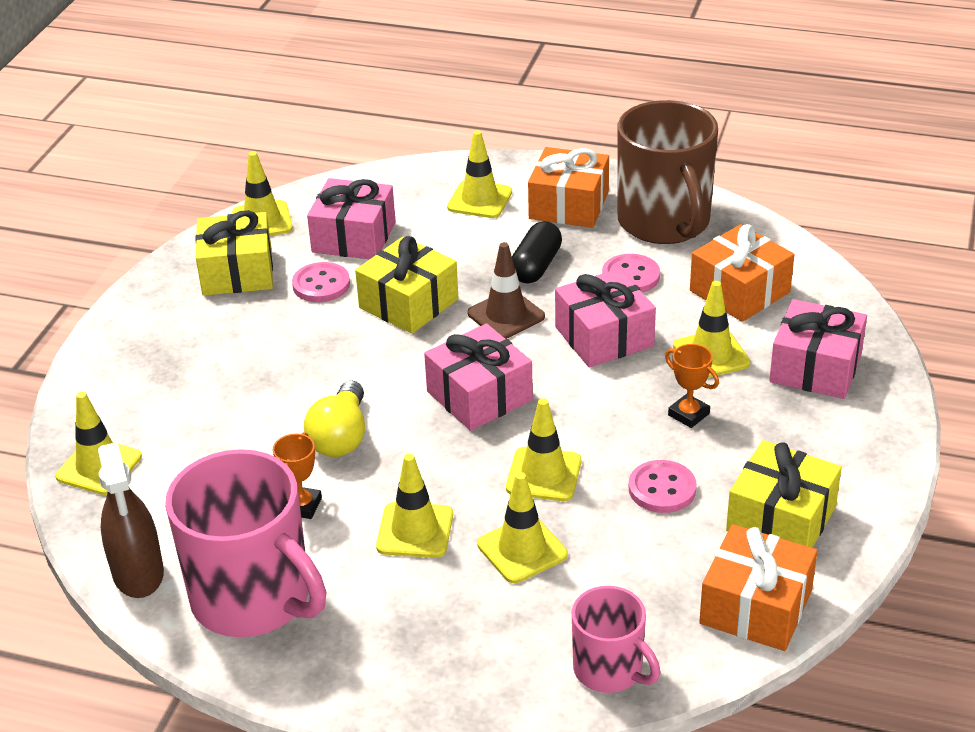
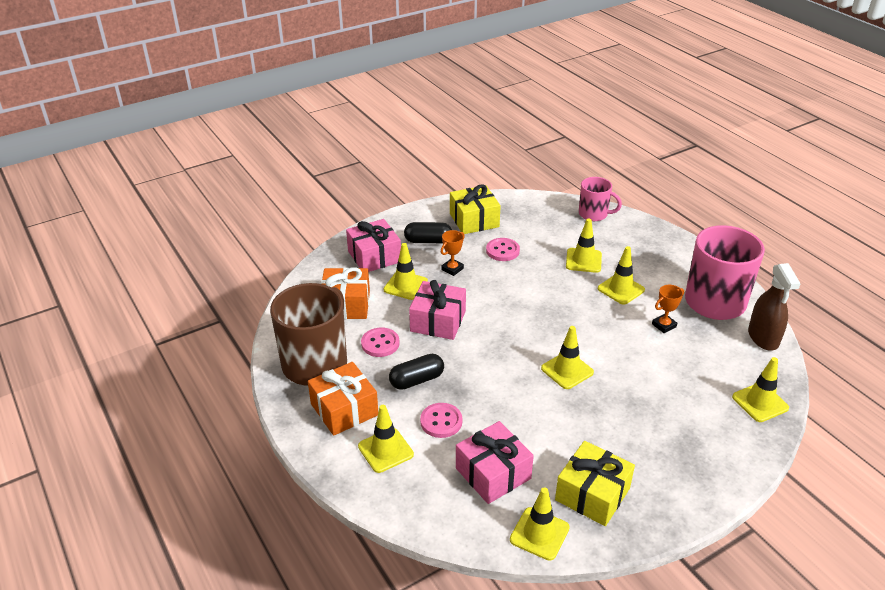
camera: 140 degrees left, 0 degrees up
(138, 573) = (763, 337): brown spray bottle -> brown spray bottle turned 150 degrees clockwise
(321, 285) = (547, 447): pink button -> pink button (441, 421)
(341, 437) = (618, 346): yellow light bulb -> none
(408, 303) = (510, 401): yellow gift -> none
(479, 396) = (531, 328): pink gift -> none
(506, 315) = (468, 361): brown traffic cone -> none
(544, 475) = (542, 280): yellow traffic cone -> yellow traffic cone (567, 370)
(609, 670) = (594, 214): pink mug -> pink mug turned 120 degrees clockwise
(688, 414) = (452, 269): orange trophy -> orange trophy turned 45 degrees clockwise
(756, 607) = (521, 204): orange gift -> none
(788, 436) = (428, 241): none -> black capsule

